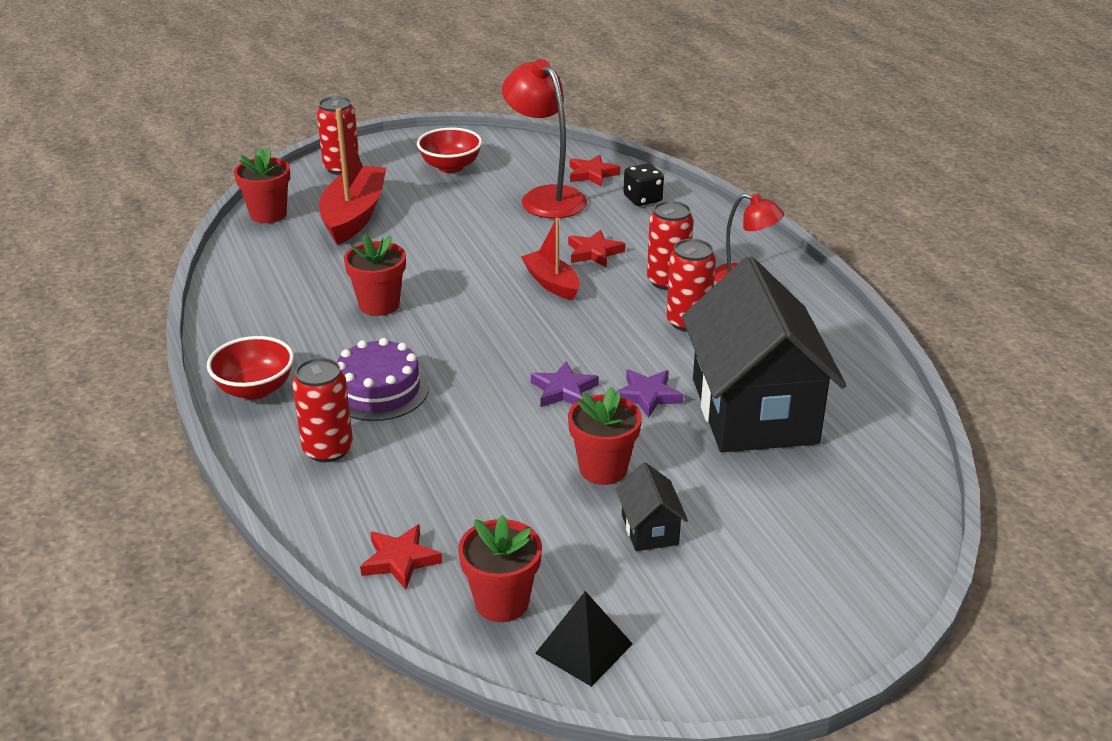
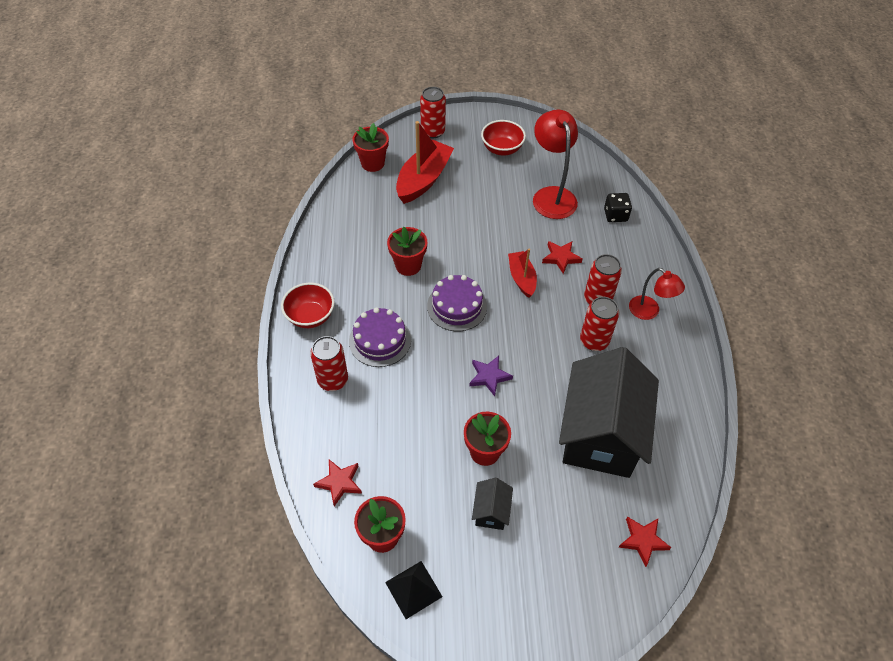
camera: 20 degrees right, 20 degrees up
(475, 330) = (457, 306): none -> purple cake
(592, 174) = (592, 181): red star -> red star (643, 540)
(647, 396) = (539, 398): purple star -> none

